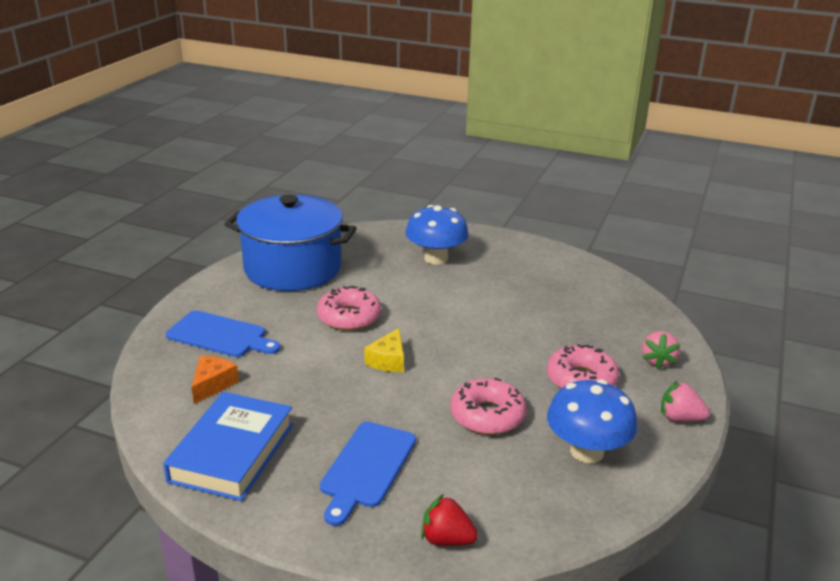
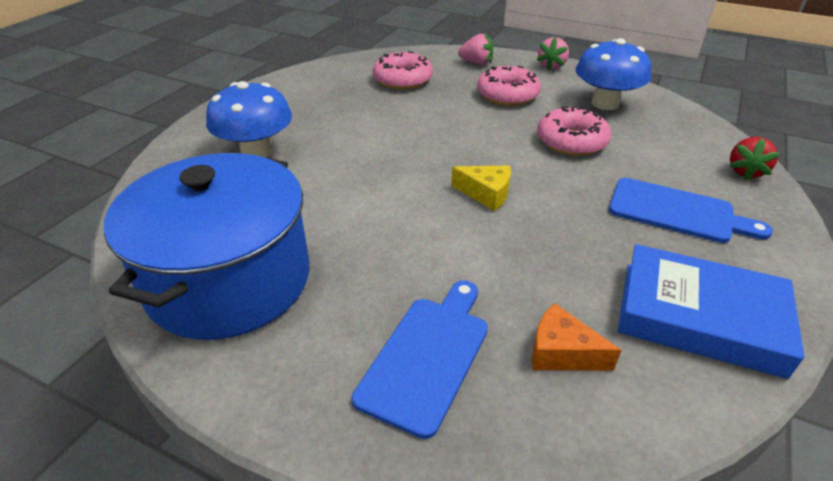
camera: 85 degrees left, 10 degrees up
(349, 317) = (388, 222): pink donut -> pink donut (402, 80)

